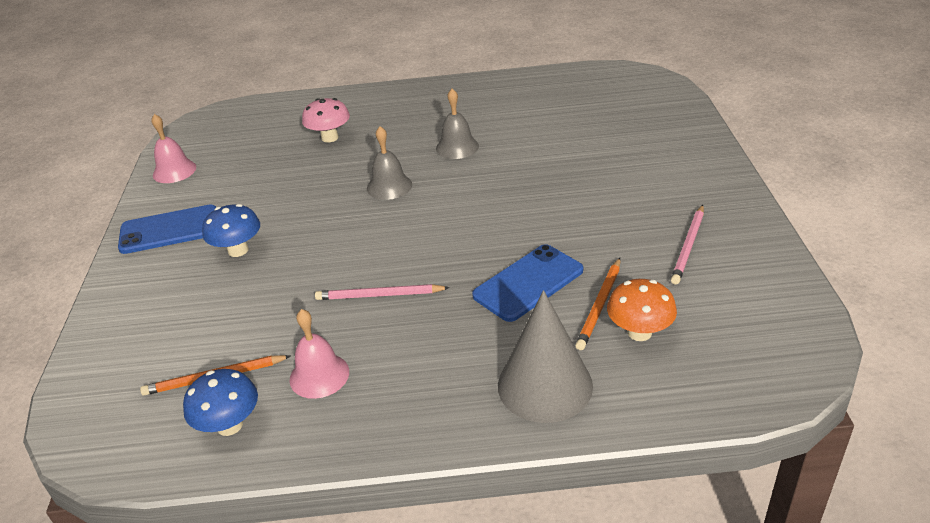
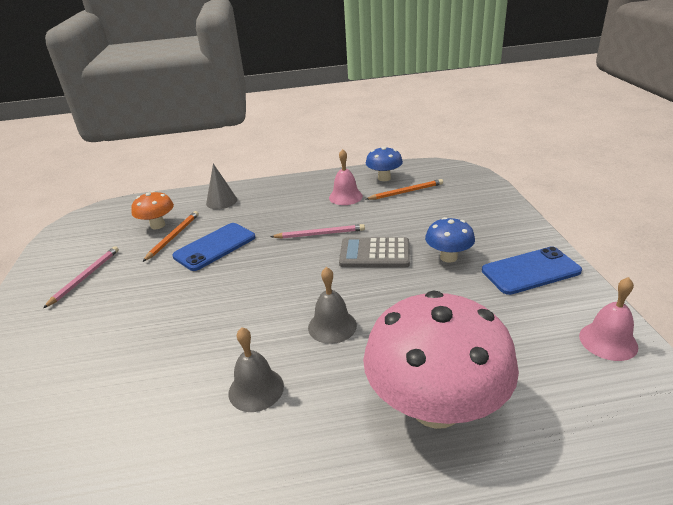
camera: 175 degrees right, 5 degrees down
(319, 260) = (374, 254): none -> grey calculator
(330, 138) = (436, 407): pink mushroom -> pink mushroom, size x2.08
(545, 385) = (221, 201): grey cone -> grey cone, size x0.62

